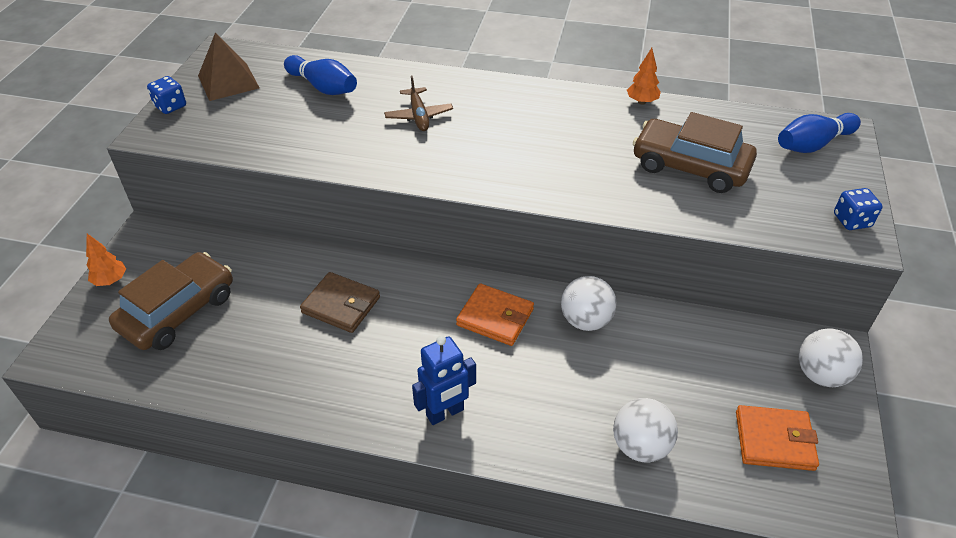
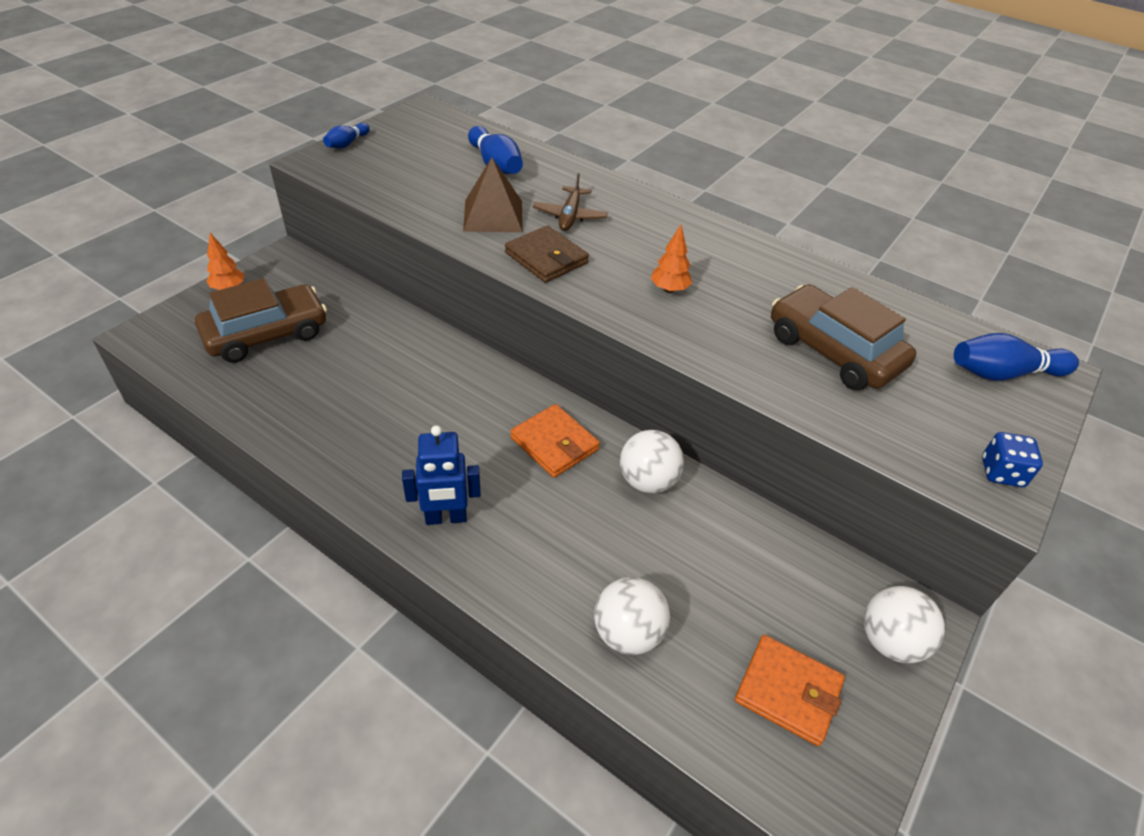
camera: 20 degrees right, 0 degrees up
(170, 106) = (347, 144): blue dice -> blue bowling pin
(228, 81) = (412, 136): brown pyramid -> brown pyramid (493, 215)
(341, 305) = (412, 379): brown wallet -> brown wallet (546, 258)
(641, 102) = (820, 269): orange tree -> orange tree (669, 289)

